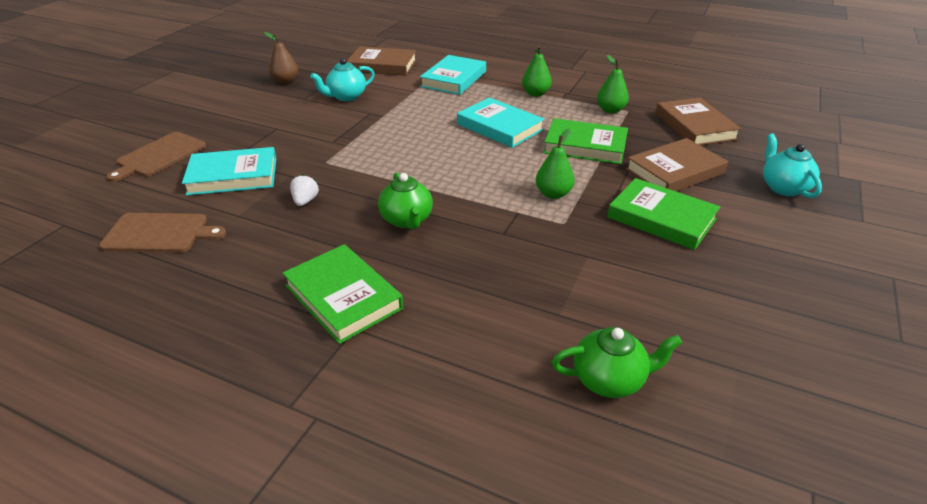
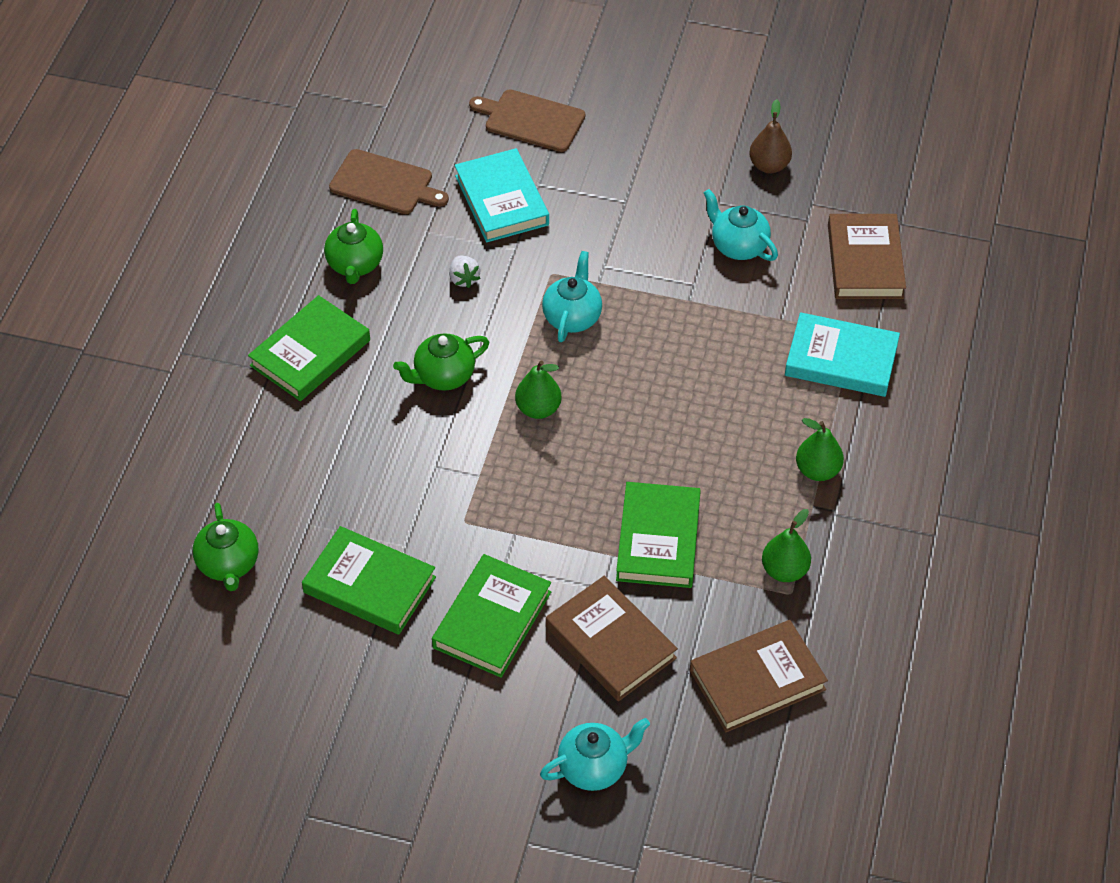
camera: 80 degrees right, 15 degrees up
(160, 233) = (385, 183): brown cutting board -> brown cutting board turned 60 degrees counterclockwise
(247, 259) = (355, 265): none -> green teapot
(305, 201) = (464, 279): white strawberry -> white strawberry turned 75 degrees clockwise
(374, 158) = (572, 317): none -> turquoise teapot
(499, 127) = (690, 436): turquoise book -> none
(553, 194) = (525, 508): green pear -> green pear (538, 409)
(631, 280) = (369, 585): none -> green book

